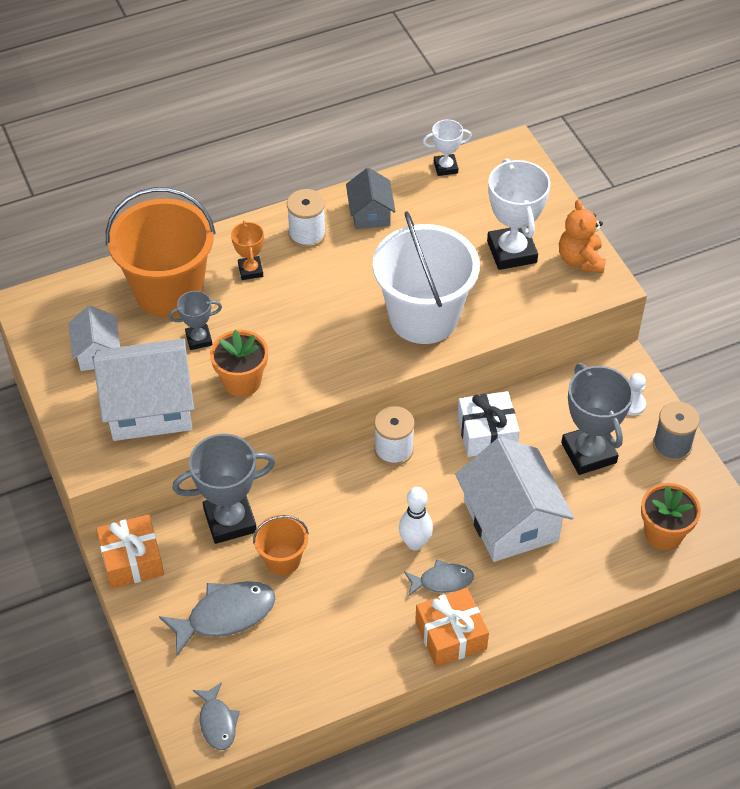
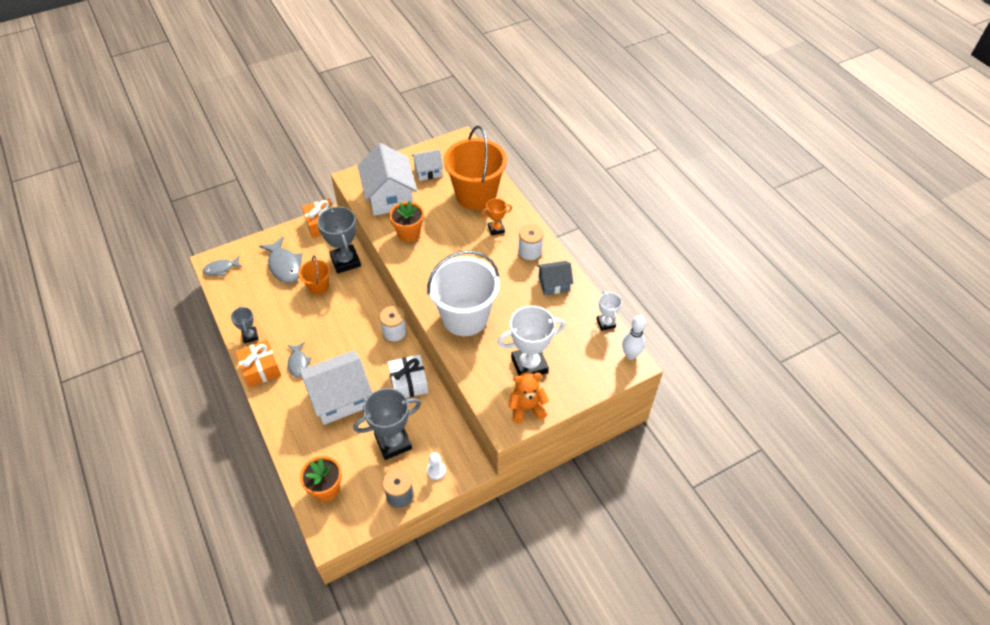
camera: 85 degrees right, 0 degrees up
(199, 339) = (440, 211): grey trophy -> grey trophy (250, 336)
(415, 543) = (326, 348): white bowling pin -> white bowling pin (630, 355)

